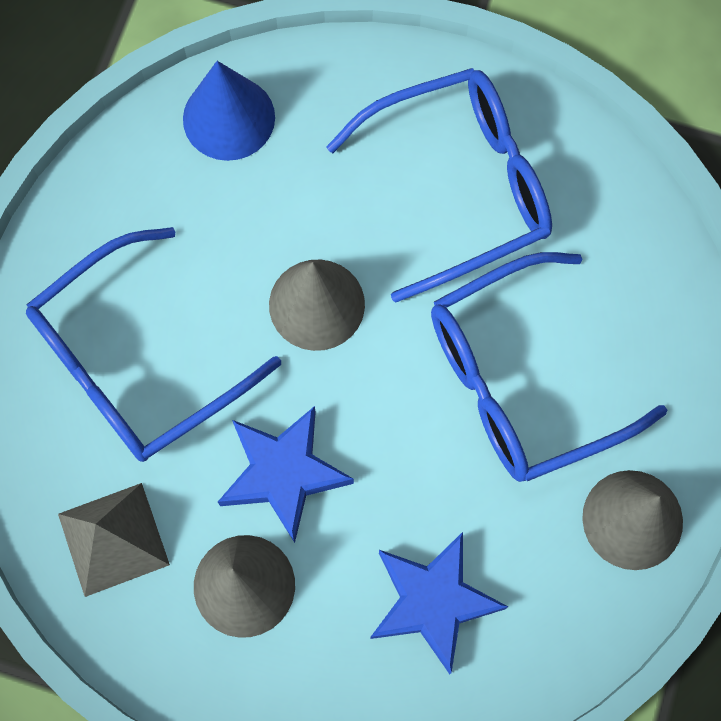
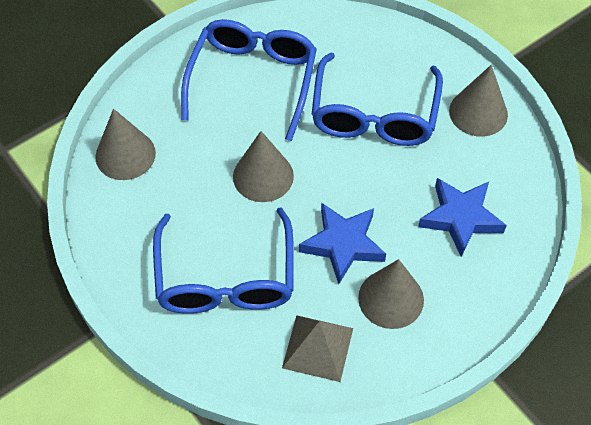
camera: 55 degrees left, 15 degrees down
(229, 118) = (125, 154): blue cone -> grey cone

